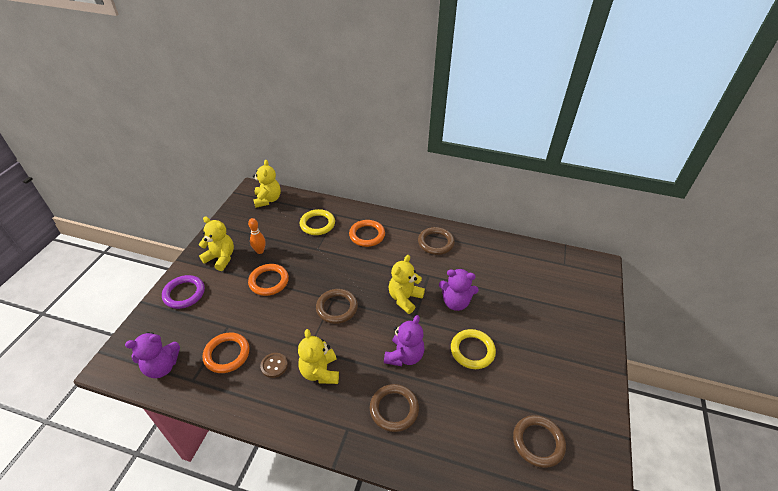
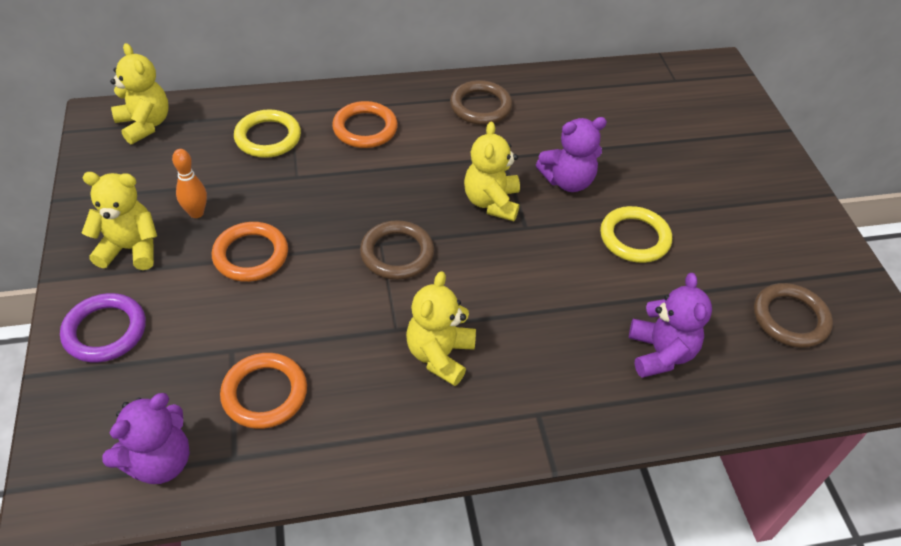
camera: 30 degrees left, 5 degrees up
(274, 365) = (359, 377): brown button -> none
(320, 372) = (440, 355): yellow teddy bear -> yellow teddy bear turned 60 degrees clockwise
(394, 409) = (584, 359): brown ring -> none
(404, 356) = (548, 282): purple teddy bear -> purple teddy bear (660, 353)

